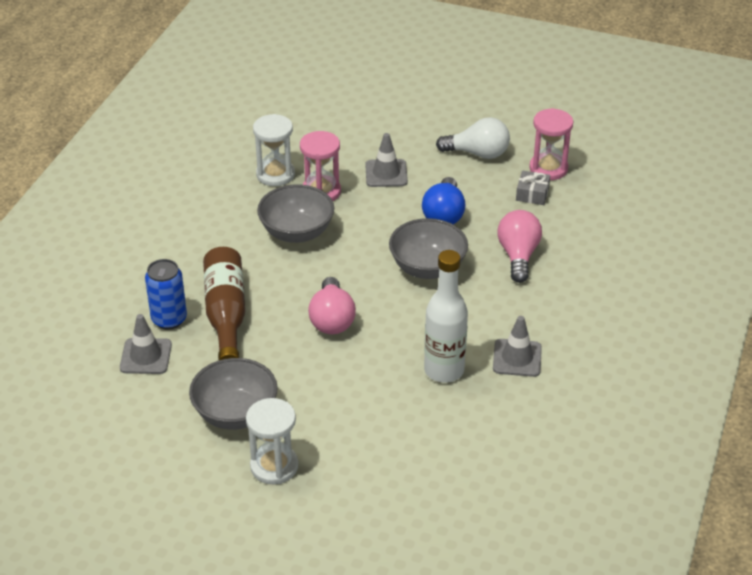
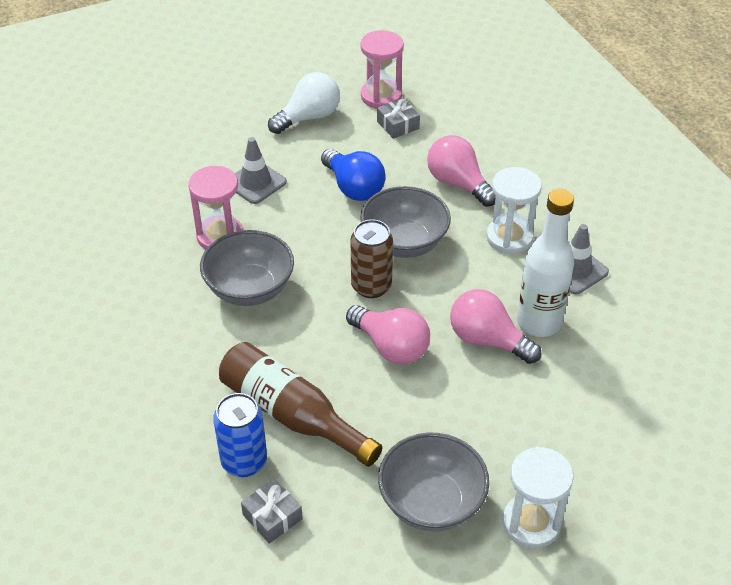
camera: 45 degrees left, 5 degrees up
(146, 356) = (272, 517): grey traffic cone -> grey gift
(275, 174) = (154, 248): white hourglass -> white hourglass (509, 237)
(370, 279) = (371, 286): none -> brown can
(395, 357) = (487, 340): none -> pink light bulb

